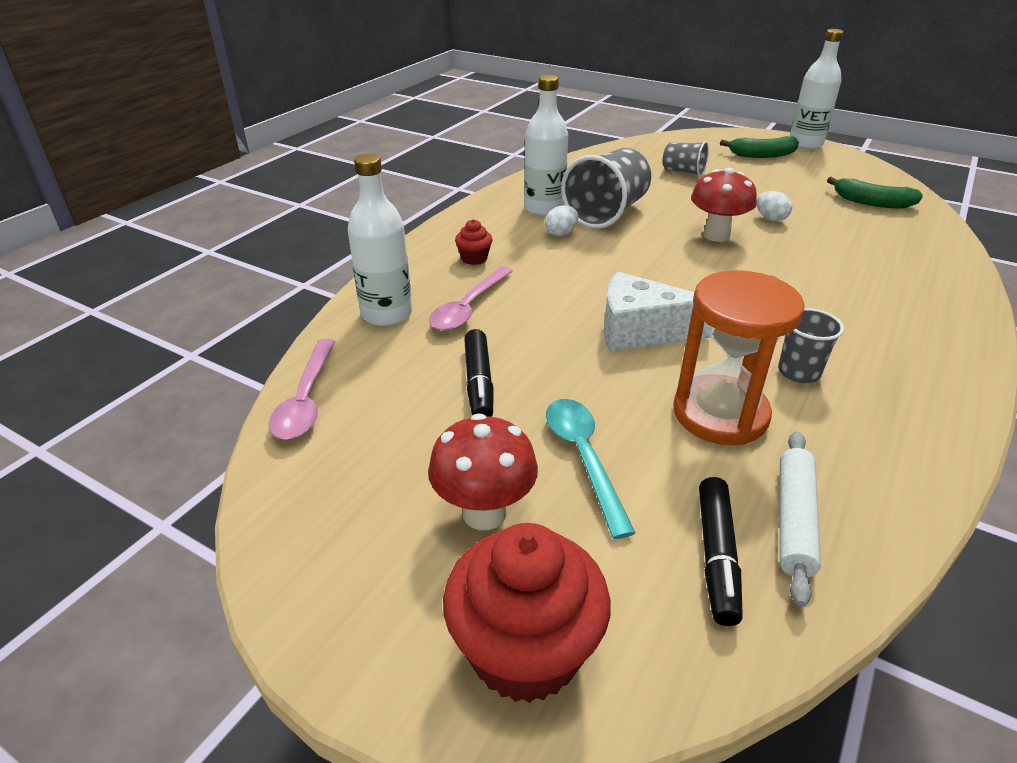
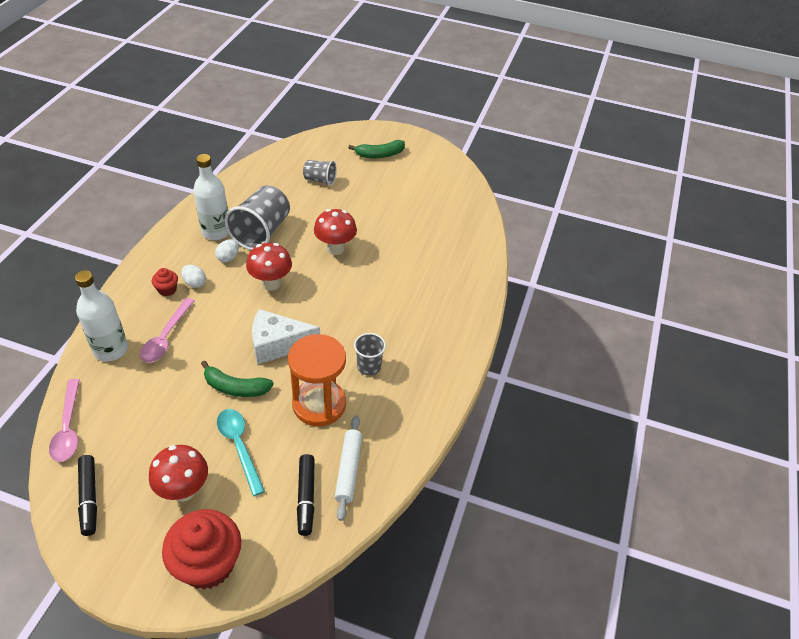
camera: 15 degrees left, 10 degrees up
(479, 383) = (176, 400): black marker -> black marker (89, 498)
(624, 263) = (271, 283): none -> red mushroom
(770, 218) = (374, 227): white egg -> white egg (195, 283)
(805, 144) = (413, 138): white bottle -> none
(872, 203) = (445, 203): green banana -> green banana (235, 387)

